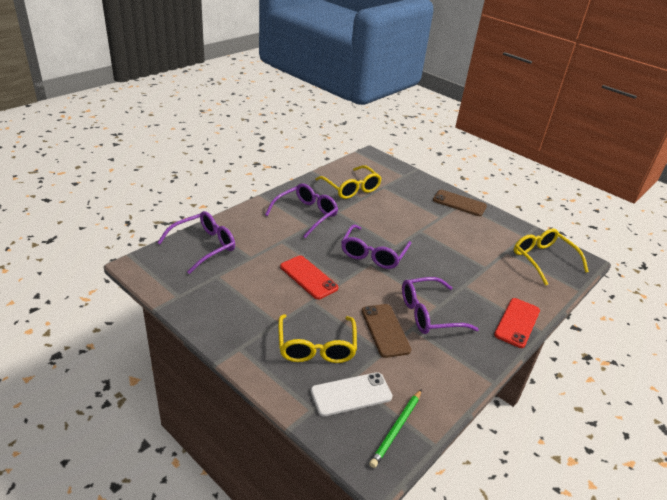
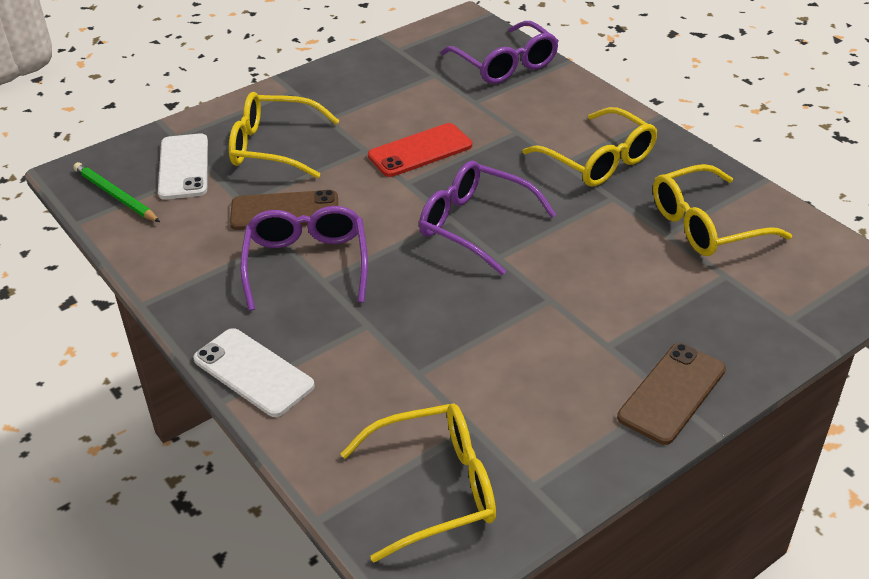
camera: 105 degrees right, 5 degrees up
(305, 215) = (597, 160): purple glasses -> yellow glasses
(517, 322) = (253, 372): red phone -> white phone

